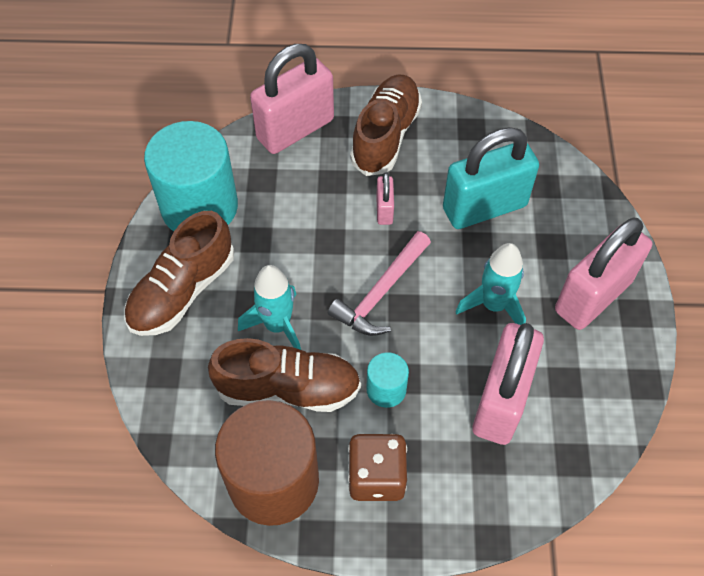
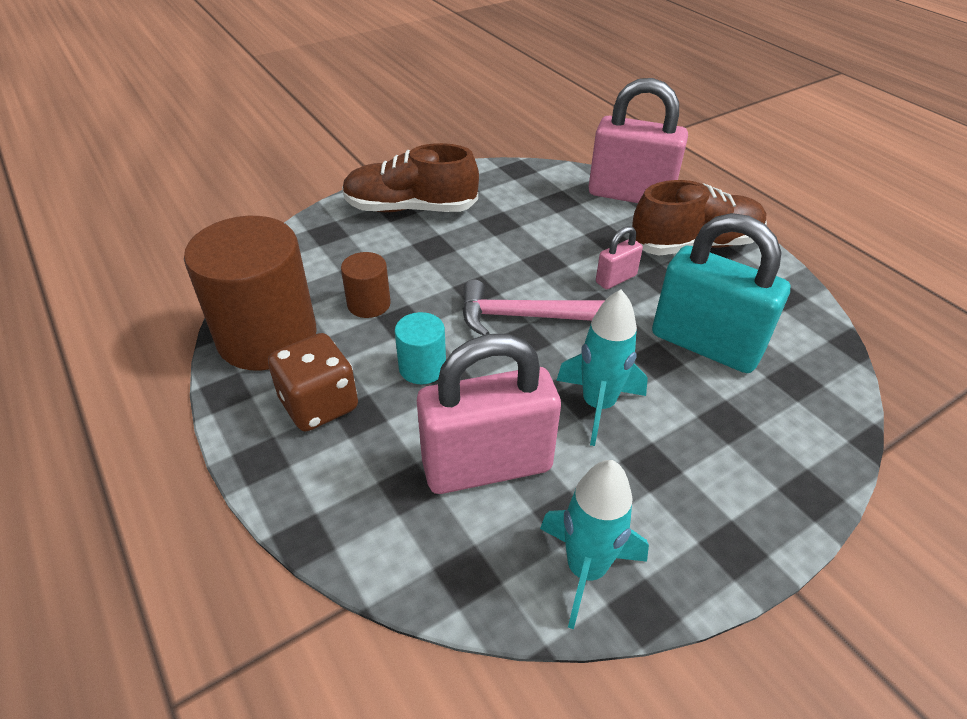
camera: 55 degrees right, 15 degrees down
(199, 207) = (496, 183): turquoise cylinder -> none
(277, 326) = (426, 270): turquoise rocket -> turquoise rocket (586, 569)
(288, 388) = (369, 304): brown shoe -> brown cylinder
(593, 296) = (706, 491): pink padlock -> none

